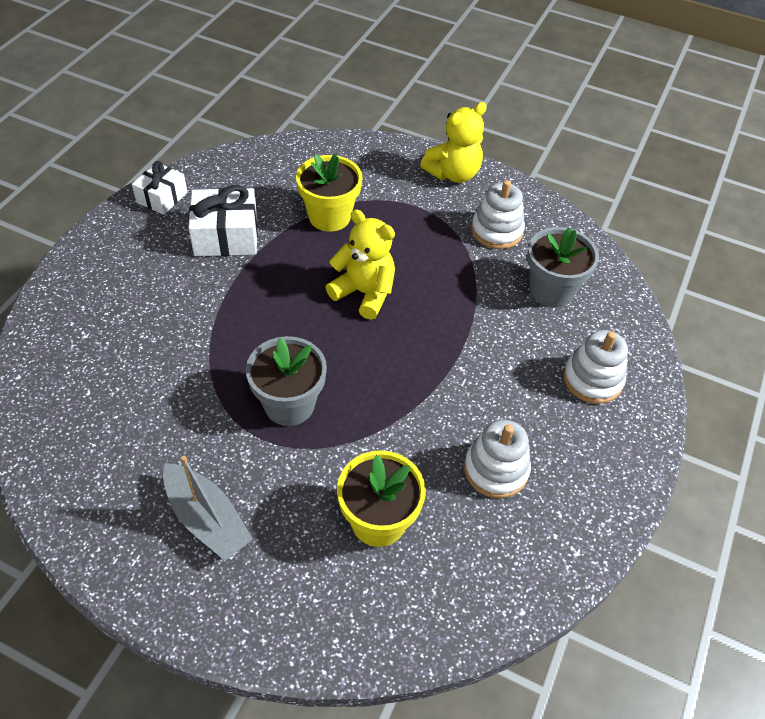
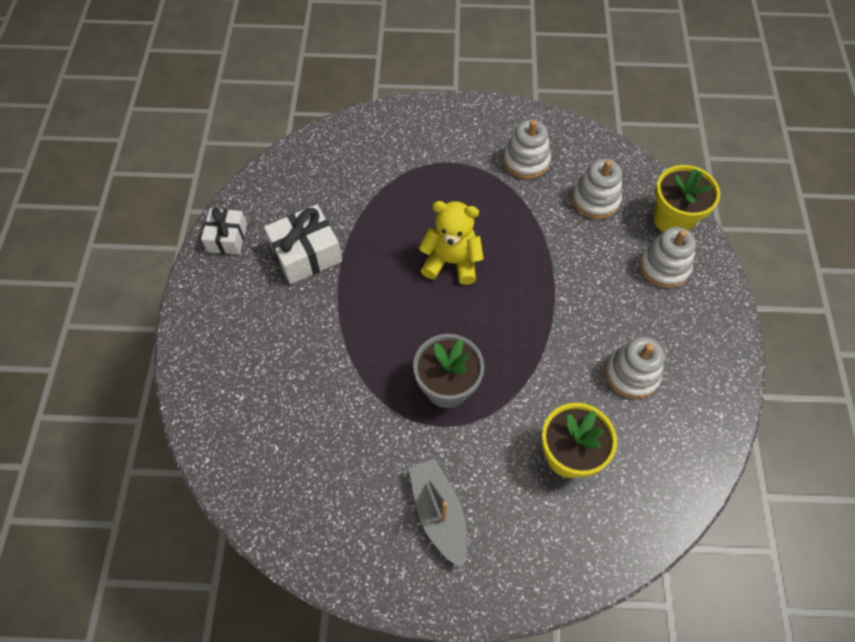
camera: 20 degrees left, 10 degrees up
(207, 519) = (439, 513): grey boat -> grey boat turned 135 degrees counterclockwise
(329, 216) = (383, 200): yellow flower pot -> yellow flower pot (672, 219)
(453, 174) = (463, 119): yellow teddy bear -> none
(551, 290) = (595, 200): grey flower pot -> white stacking toy

